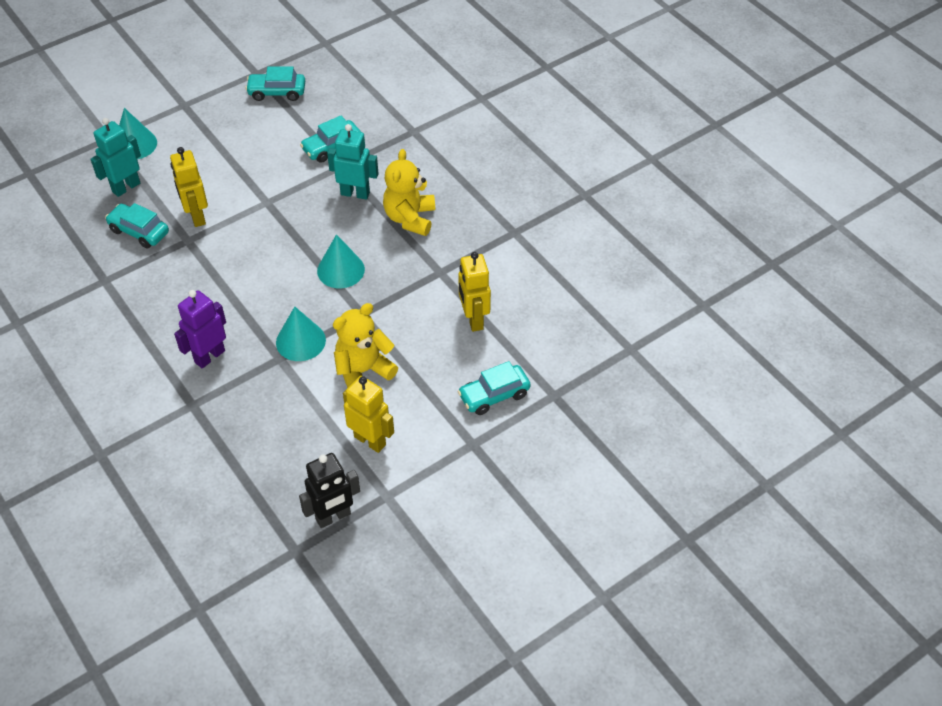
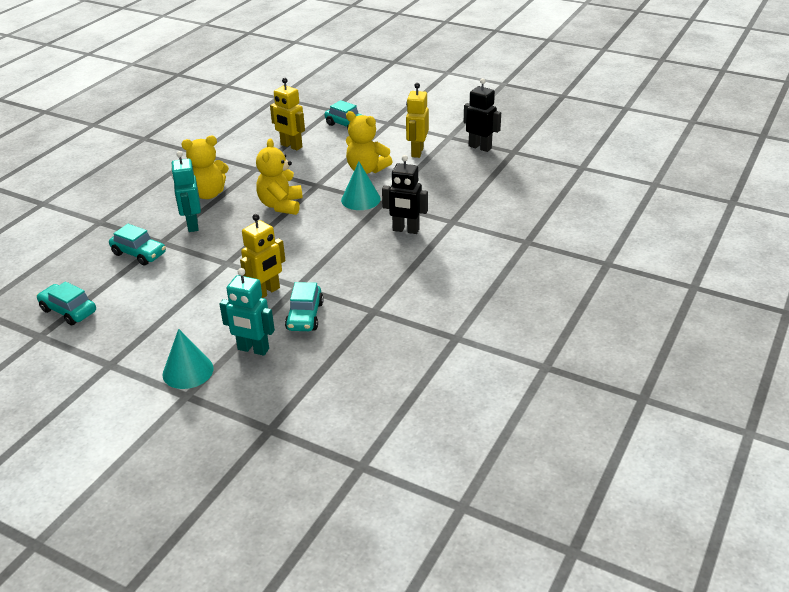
camera: 115 degrees left, 15 degrees down
(209, 356) = (405, 230): purple robot -> black robot
(277, 92) = (68, 311): turquoise car -> turquoise car turned 150 degrees clockwise
(341, 270) = (281, 205): turquoise cone -> yellow teddy bear
(473, 319) = (291, 146): yellow robot -> yellow robot turned 75 degrees clockwise

